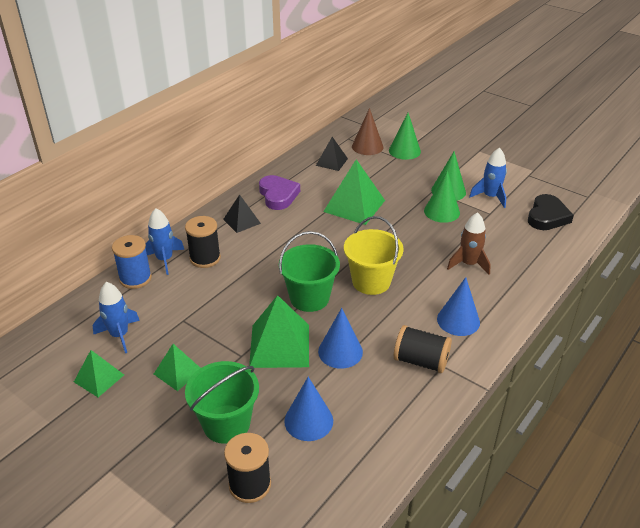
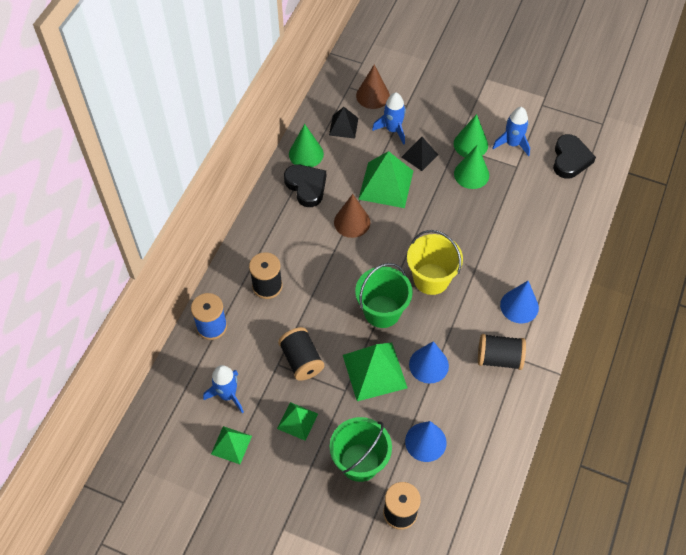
camera: 15 degrees left, 20 degrees up
(164, 259) = (229, 296): blue rocket -> blue rocket (393, 130)
(208, 322) = (301, 360): none -> black spool
(241, 221) = (283, 230): black pyramid -> black pyramid (419, 156)
(278, 195) = (306, 186): purple heart -> black heart
(309, 226) = (352, 222): none -> brown cone
(404, 151) = (412, 94): green cone -> green cone (306, 154)
(468, 264) = (512, 237): brown rocket -> none

